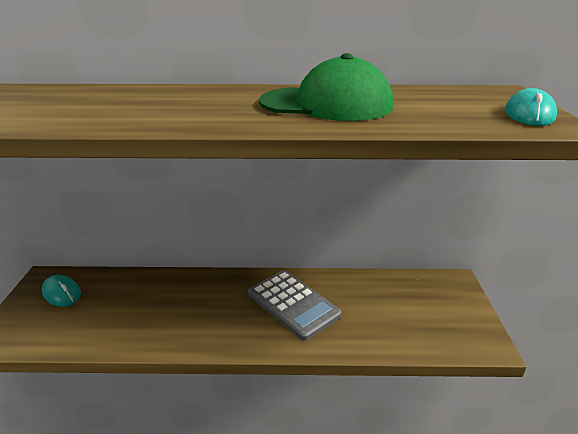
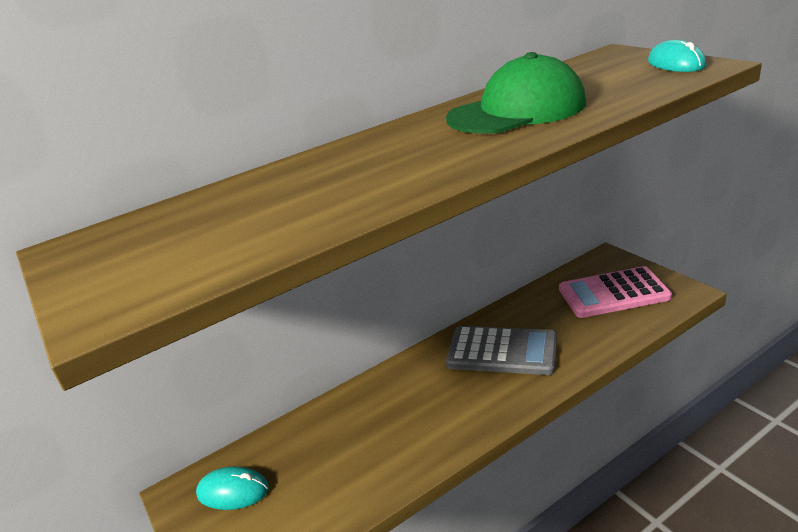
camera: 30 degrees left, 0 degrees up
(425, 310) = (613, 293): none -> pink calculator

